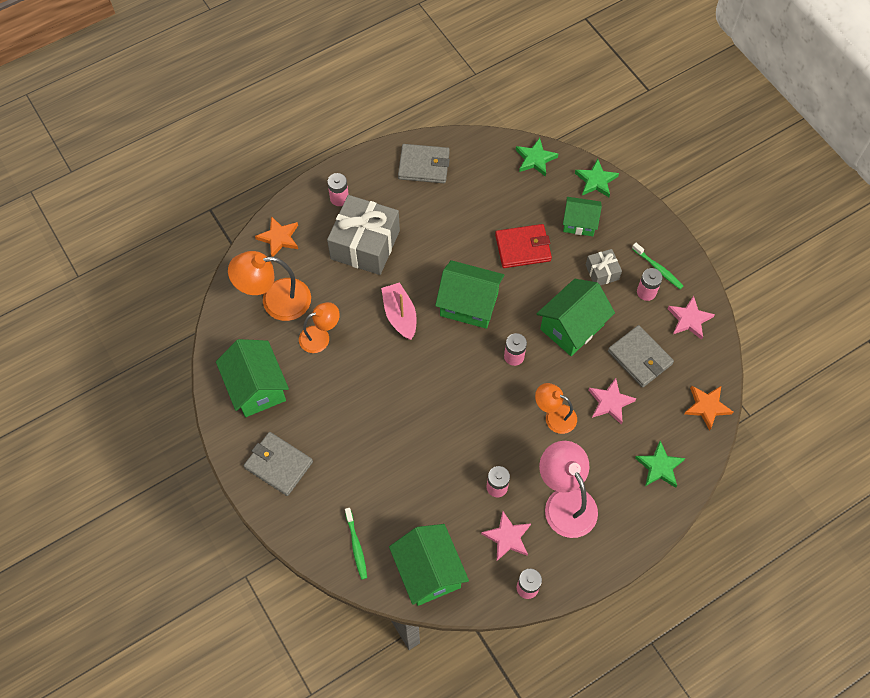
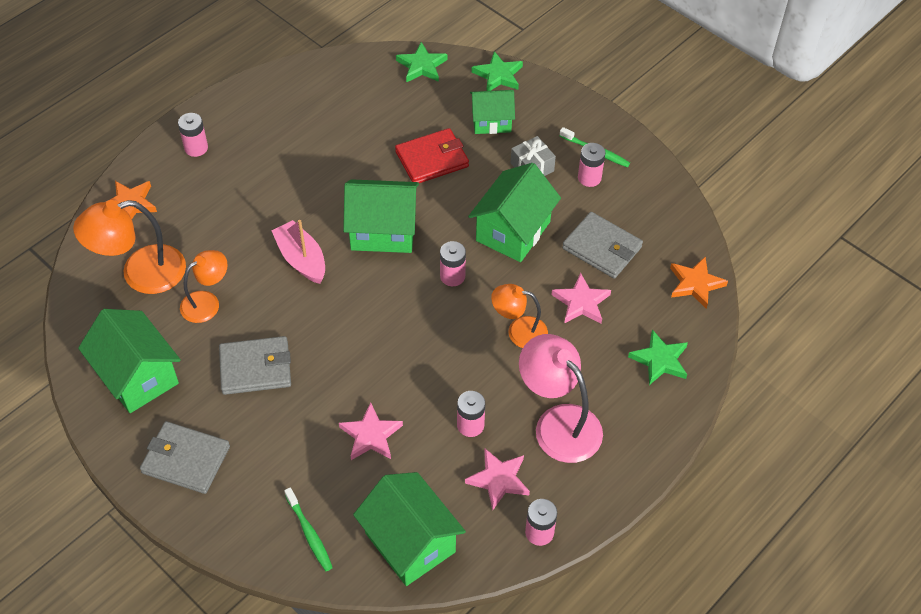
camera: 15 degrees left, 10 degrees down
(365, 245) = (239, 191): grey gift -> none
(424, 165) = (291, 95): grey wallet -> grey wallet (255, 368)
(689, 319) = (647, 196): pink star -> pink star (371, 435)

